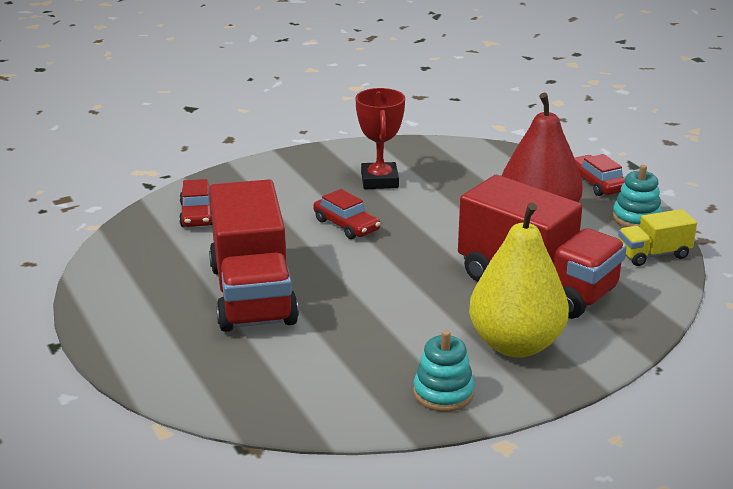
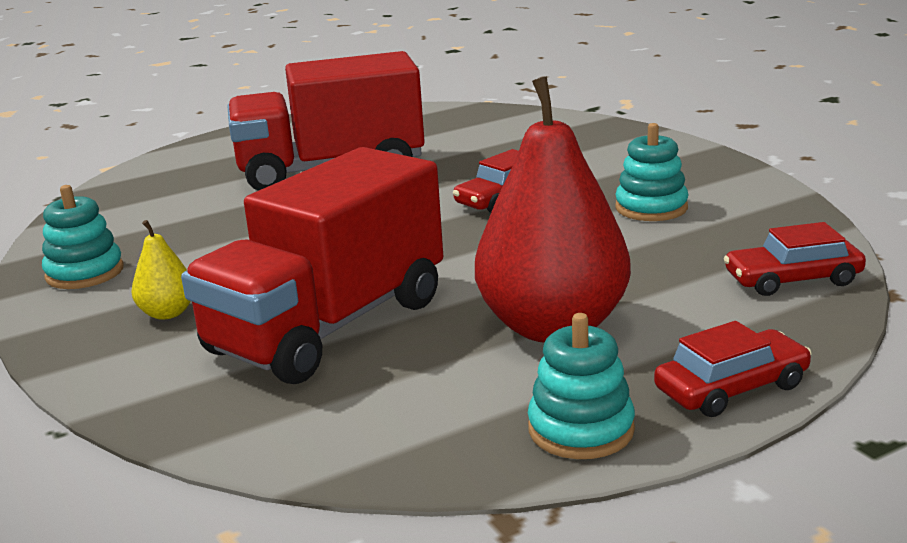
camera: 90 degrees right, 5 degrees down
(197, 214) = (518, 131): red car -> red car (792, 279)
(379, 181) = (651, 208): red trophy -> turquoise stacking toy
(515, 344) = (168, 313): yellow pear -> yellow pear, size x0.43
(653, 255) = (423, 442): yellow truck -> none

